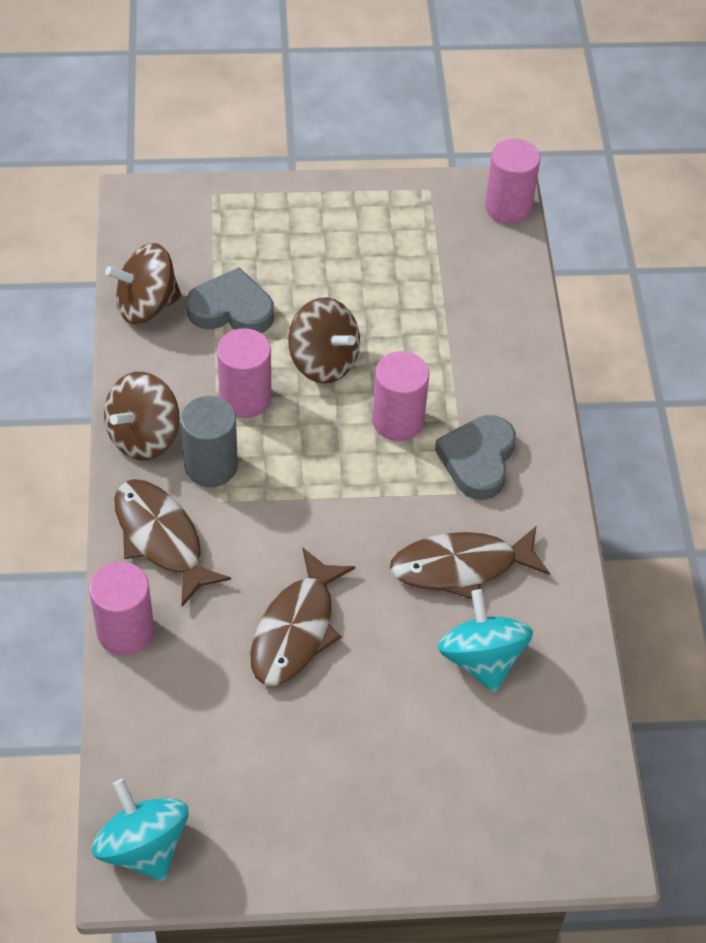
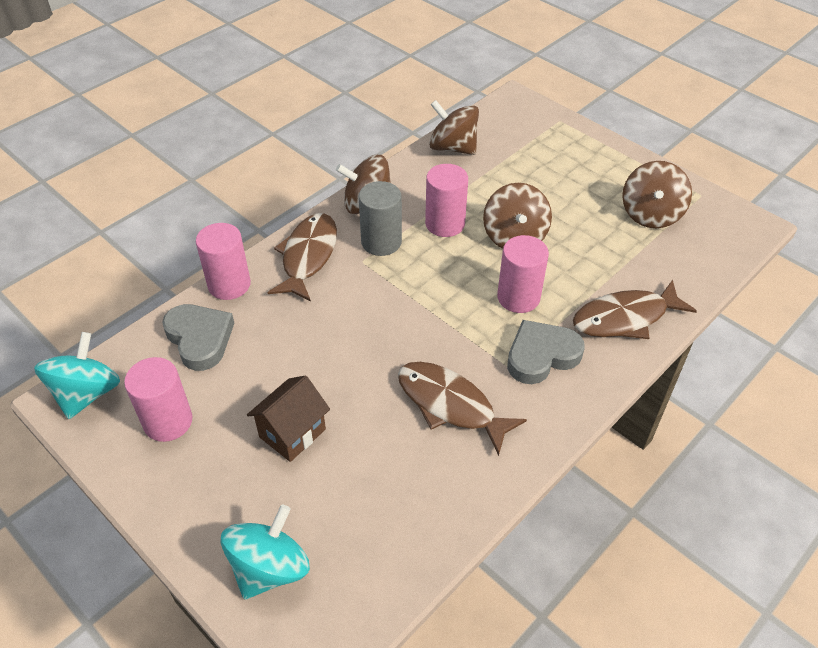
camera: 50 degrees right, 5 degrees down
(231, 309) = (496, 178): grey heart -> grey heart (200, 339)
(296, 629) = (311, 357): brown fish -> brown fish (625, 318)
(370, 707) = (292, 433): none -> brown house
(410, 244) = (650, 214): none -> brown spinning top
(481, 659) = (392, 467): turquoise spinning top -> turquoise spinning top (270, 568)
(508, 207) = (746, 236): pink cylinder -> pink cylinder (168, 421)

